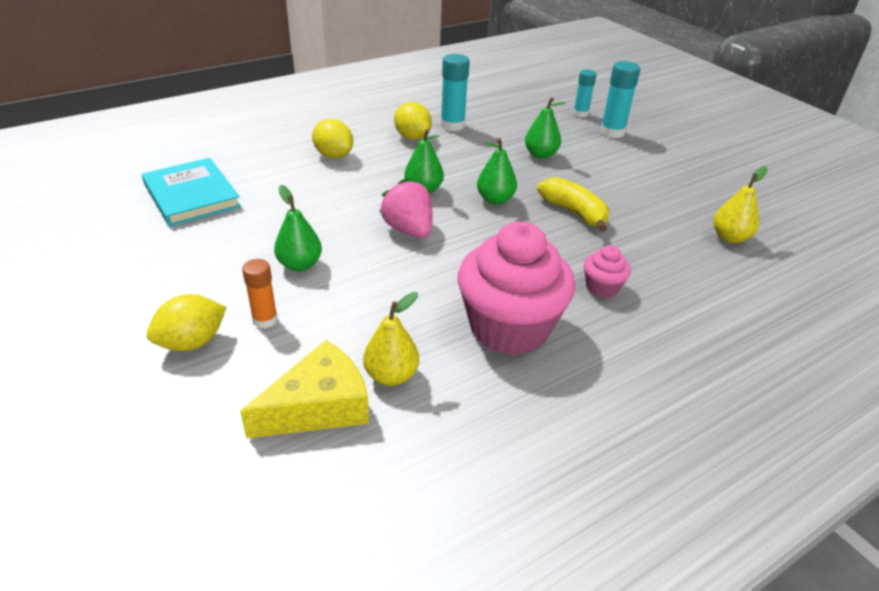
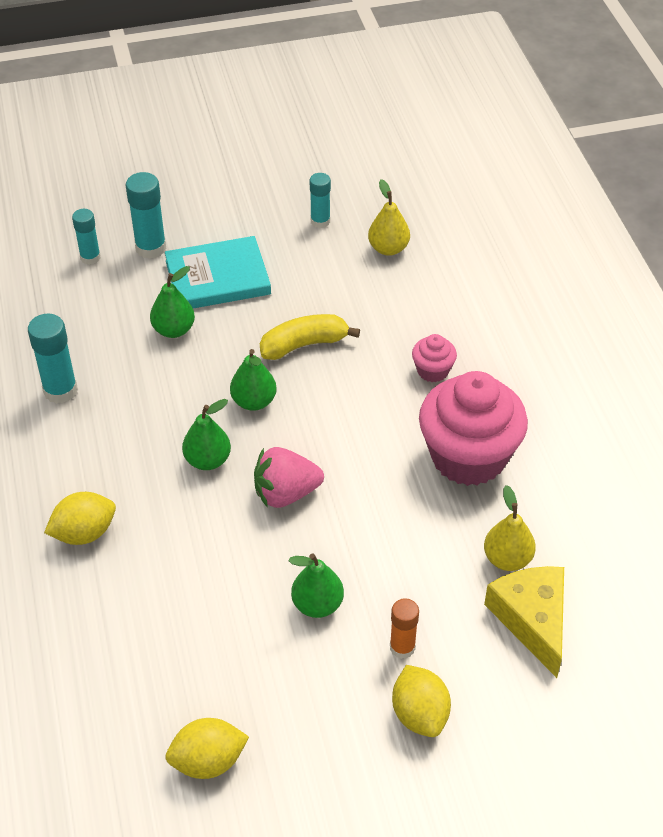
camera: 70 degrees left, 10 degrees up
(191, 195) = (124, 703): turquoise book -> turquoise book (218, 277)
(412, 137) = (73, 440): yellow lemon -> yellow lemon (208, 761)
(721, 197) = (320, 221): none -> turquoise glue stick

